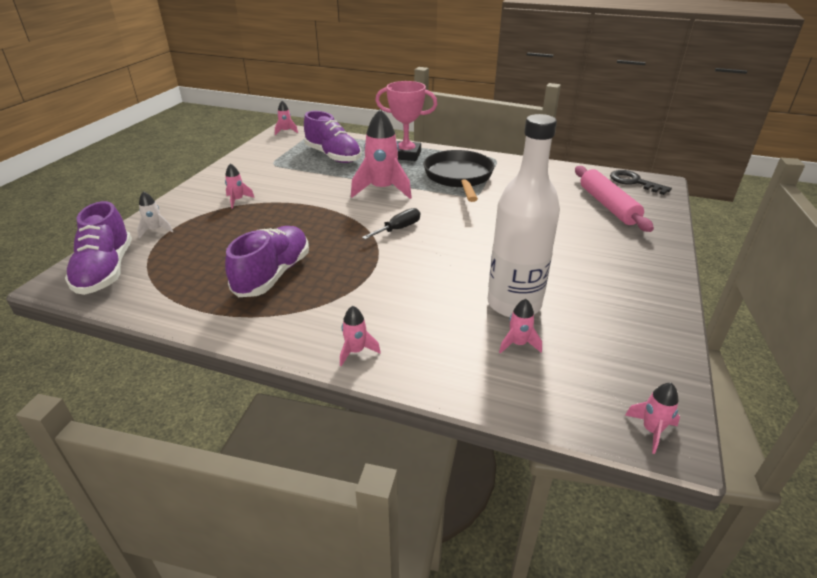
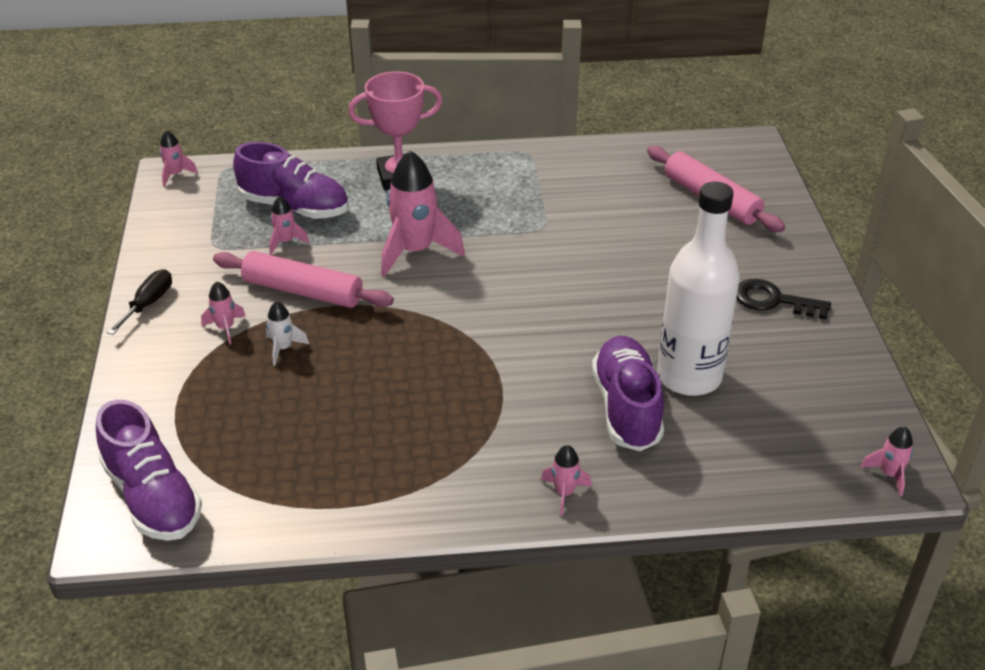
camera: 25 degrees left, 5 degrees up
(155, 230) = (155, 414): white rocket -> white rocket (283, 348)
(273, 275) = (384, 429): purple shoe -> purple shoe (626, 407)
(298, 193) = (303, 291): none -> pink rolling pin
(398, 229) = (486, 311): black screwdriver -> black screwdriver (148, 304)
(459, 177) = (502, 200): black pan -> none
(518, 344) = (723, 425): pink rocket -> pink rocket (286, 242)
(634, 182) = (722, 150): black key -> black key (773, 300)

